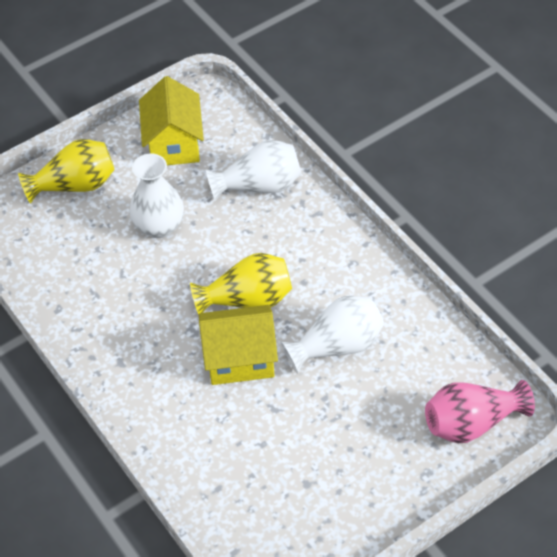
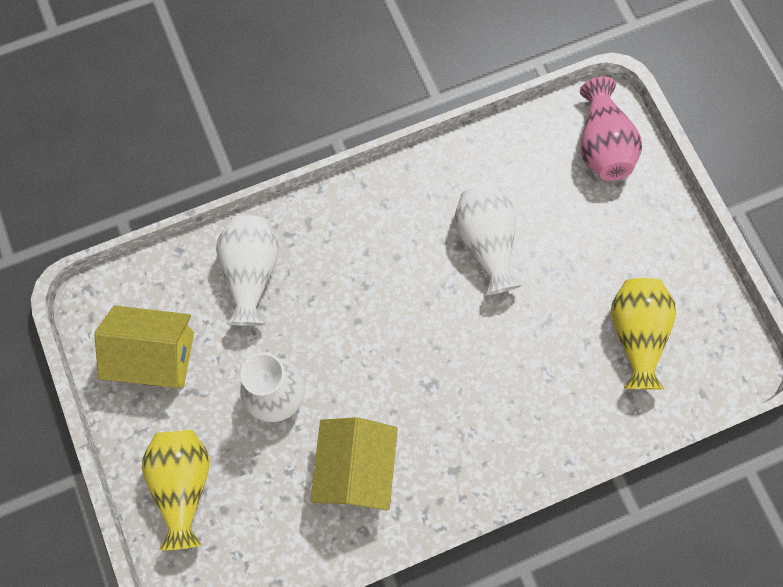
camera: 80 degrees left, 20 degrees up
(240, 359) = (480, 342): yellow house -> yellow house (356, 469)
(248, 299) = (405, 319): yellow vase -> yellow vase (636, 335)

